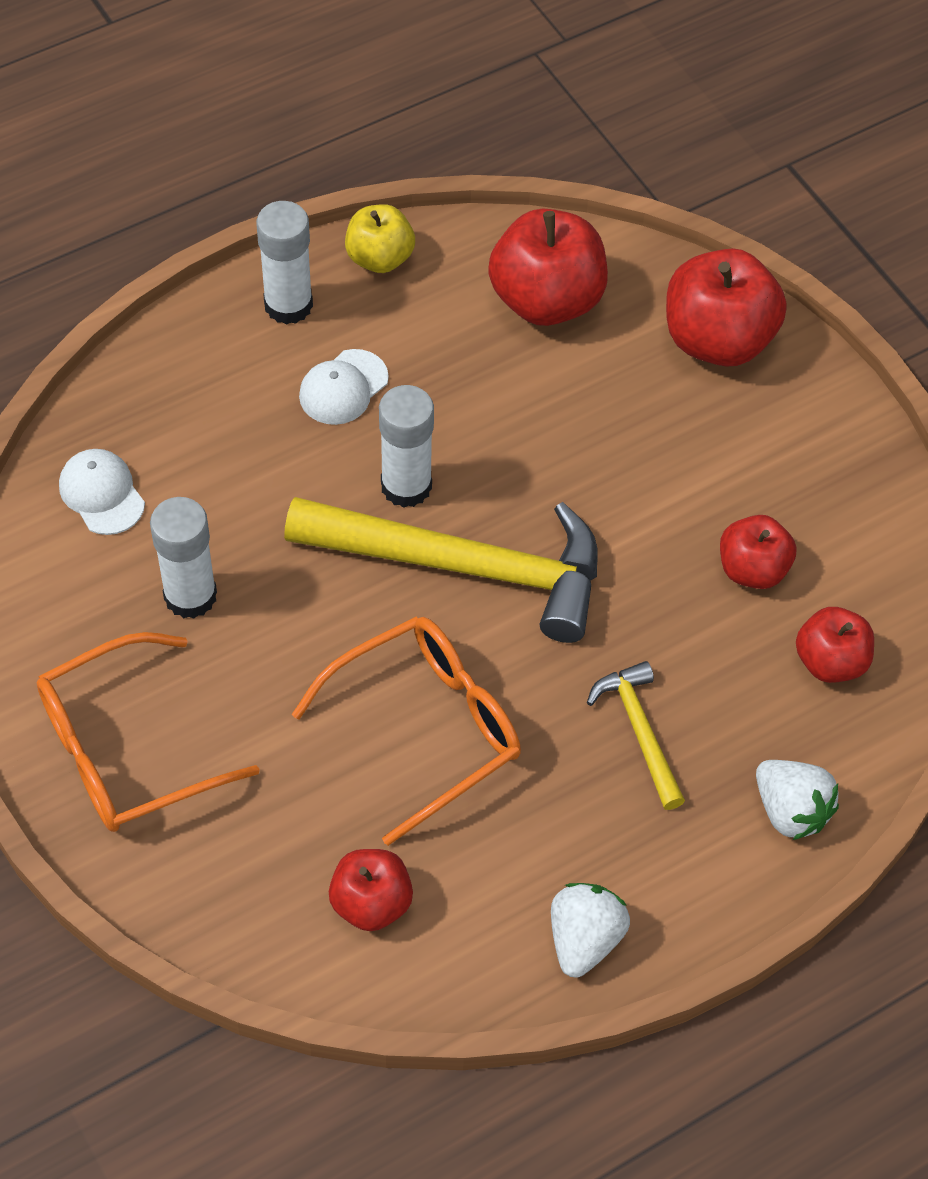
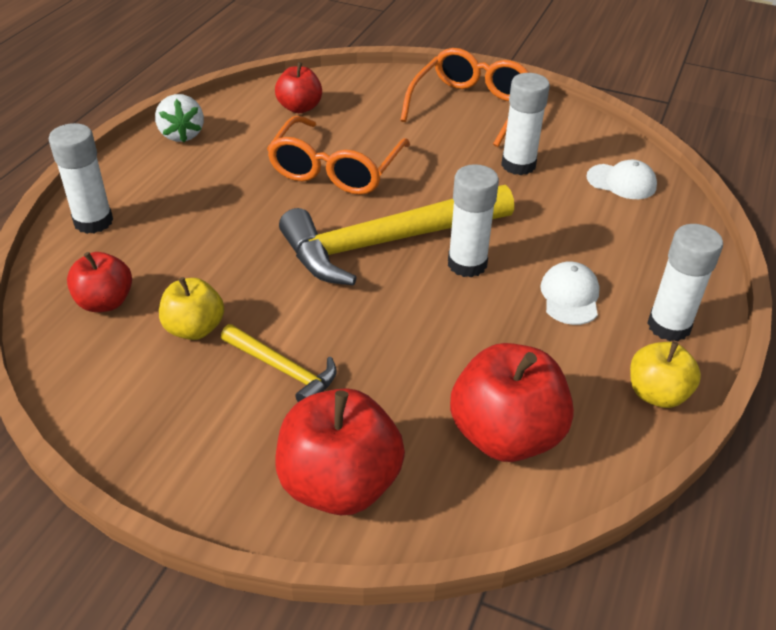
camera: 145 degrees right, 15 degrees down
(639, 730) = (213, 217): yellow hammer -> yellow hammer (284, 370)
(752, 569) = (194, 328): red apple -> yellow apple
(790, 811) = (93, 222): white strawberry -> white glue stick

